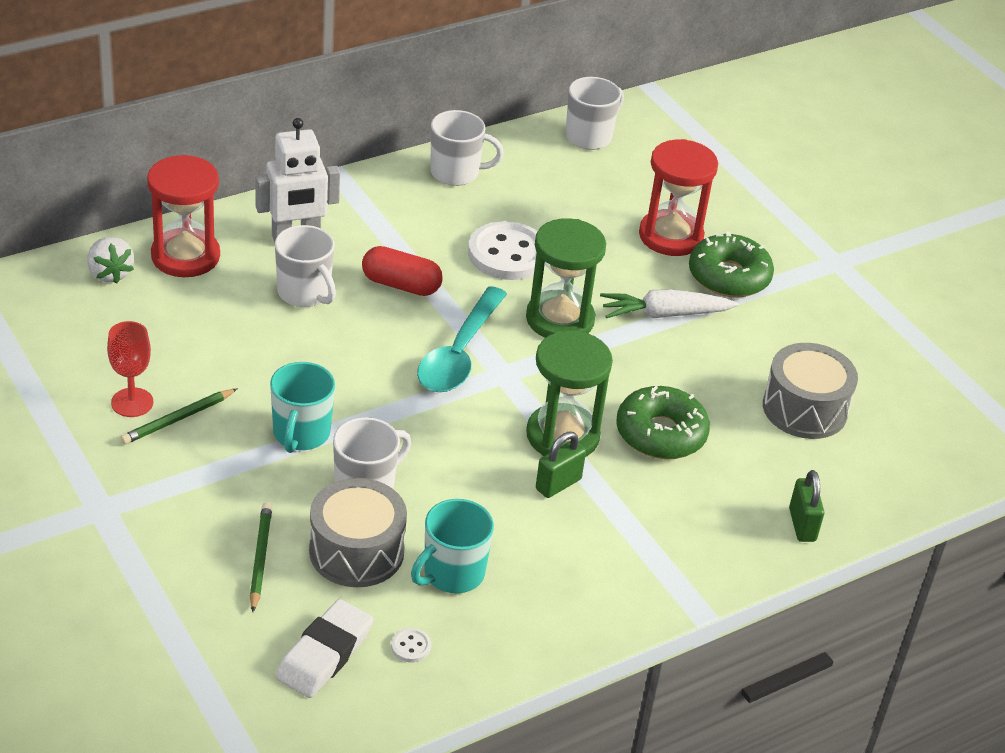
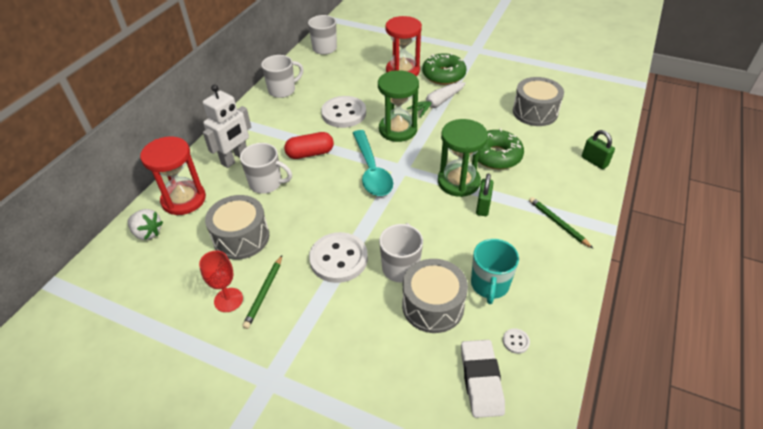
camera: 30 degrees left, 5 degrees up
(211, 342) = (241, 237): none -> grey drum
(260, 558) = (389, 346): green pencil -> green pencil (558, 223)
(301, 434) = (338, 259): turquoise mug -> white button

